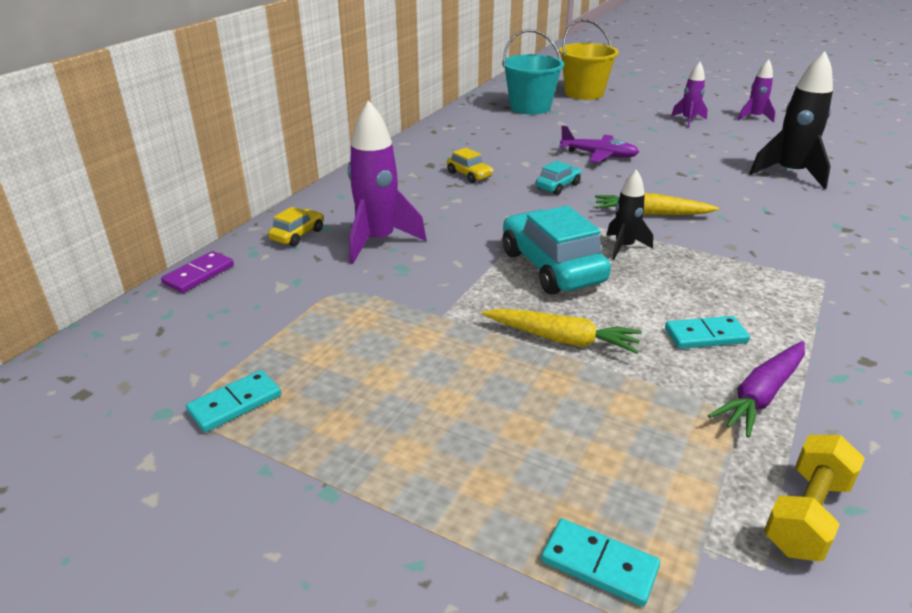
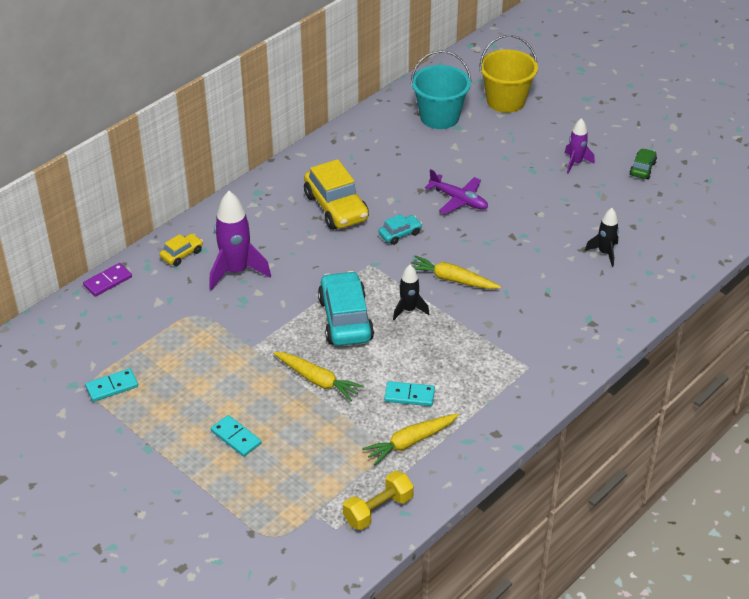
camera: 15 degrees right, 10 degrees up
(469, 175) = (336, 207): yellow car -> yellow car, size x2.02
(599, 564) = (260, 510): turquoise domino -> turquoise domino (236, 437)
(754, 118) = (642, 169): purple rocket -> green car
(761, 395) = (410, 442): purple carrot -> yellow carrot
(789, 174) = (605, 253): black rocket -> black rocket, size x0.58

